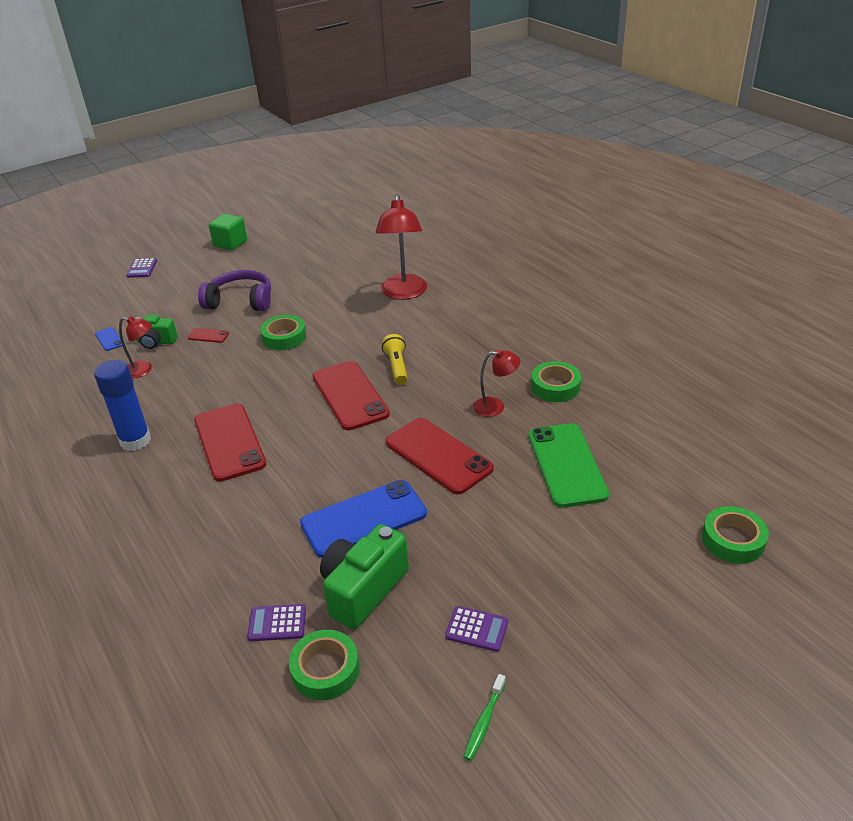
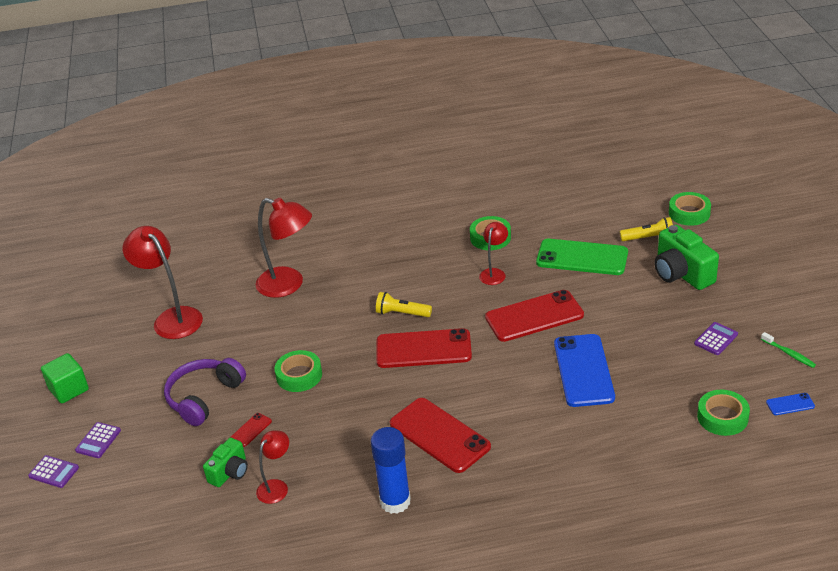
camera: 65 degrees left, 0 degrees up
(109, 339) = (191, 511): blue phone -> blue phone (790, 404)
(229, 442) = (439, 435): red phone -> red phone turned 45 degrees clockwise
(277, 623) = (670, 435): purple calculator -> purple calculator (98, 440)
(331, 255) = (172, 318): none -> red lamp
(363, 589) = (656, 385): green camera -> green camera (681, 274)
(647, 513) = (648, 238): none -> yellow flashlight

